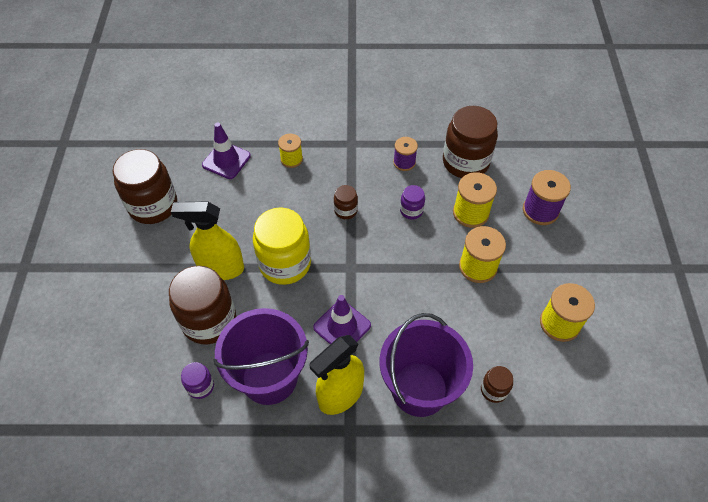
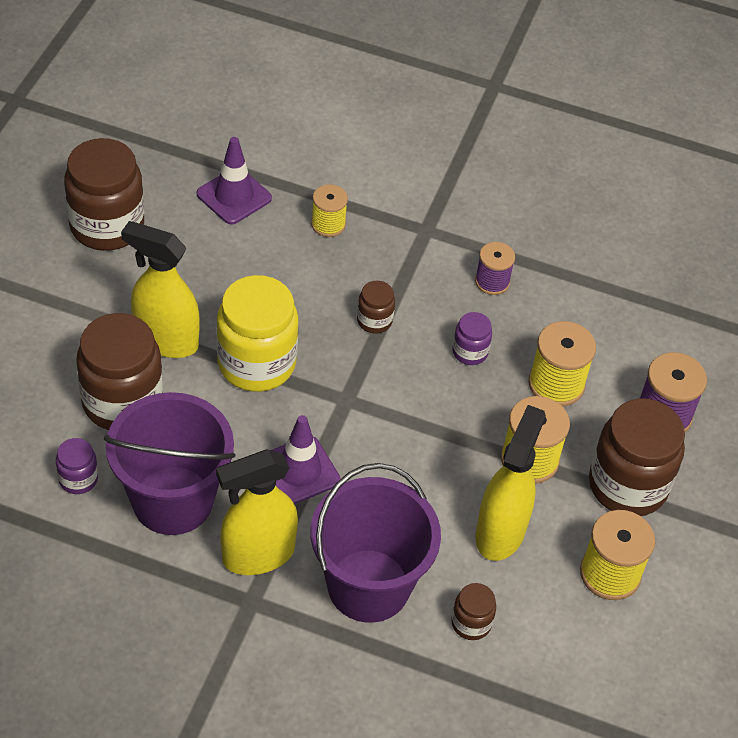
camera: 15 degrees right, 5 degrees down
(465, 162) = (585, 311): brown jar -> brown jar (627, 485)
(483, 321) = (500, 532): none -> yellow spray bottle

